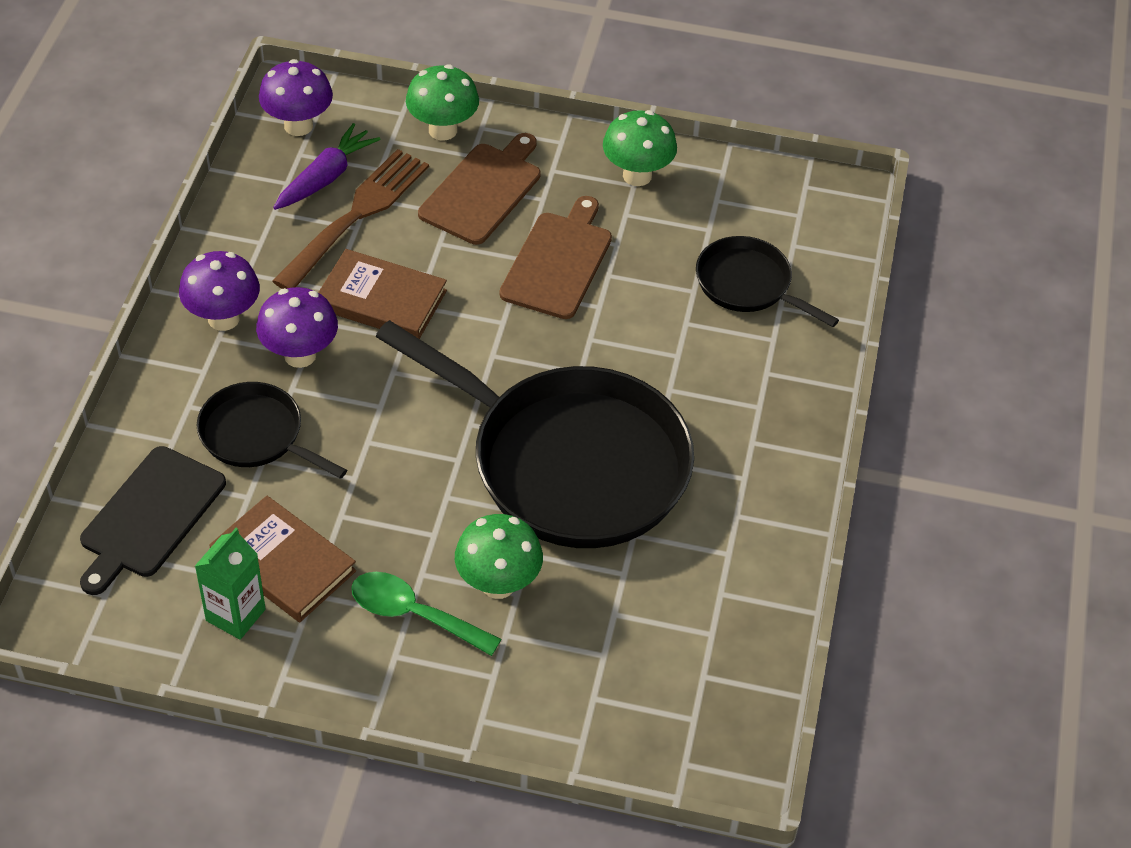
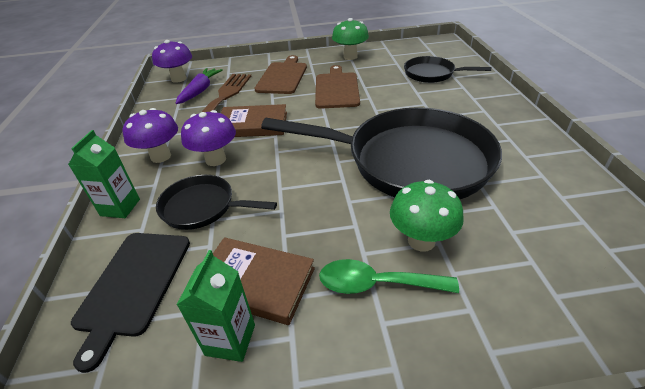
camera: 15 degrees left, 10 degrees down
(151, 396) = (120, 207): none -> green carton
(443, 130) = (251, 64): green mushroom -> none

